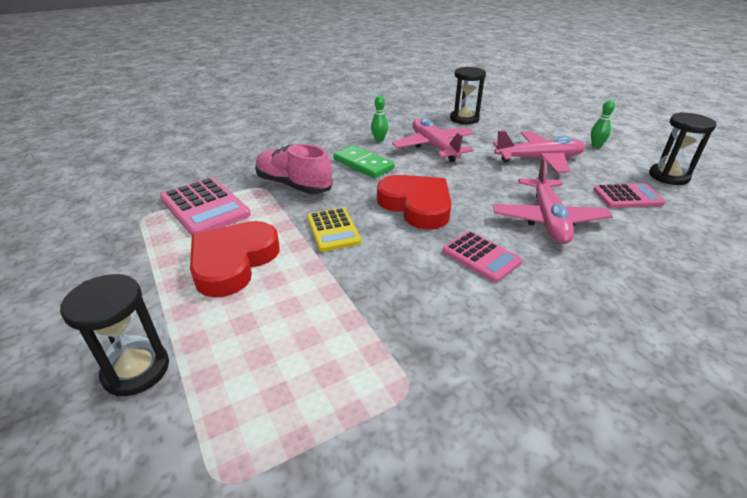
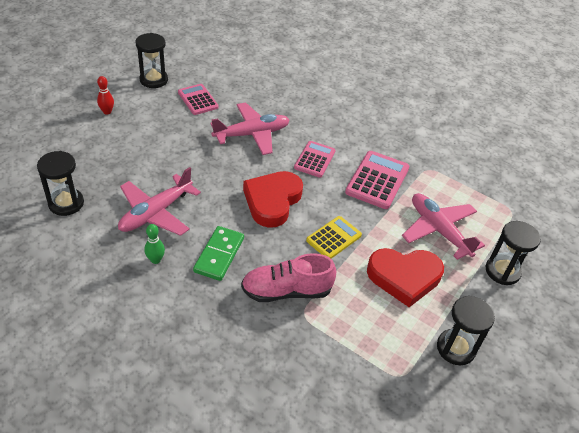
camera: 120 degrees left, 10 degrees up
(115, 262) = (456, 348): none -> black hourglass
(205, 207) = (359, 338): pink calculator -> pink calculator (377, 180)
(293, 185) = (286, 291): pink shoe -> pink shoe turned 75 degrees clockwise
(539, 159) = (153, 143): pink plane -> pink plane (438, 230)
(596, 145) = (107, 112): green bowling pin -> red bowling pin

